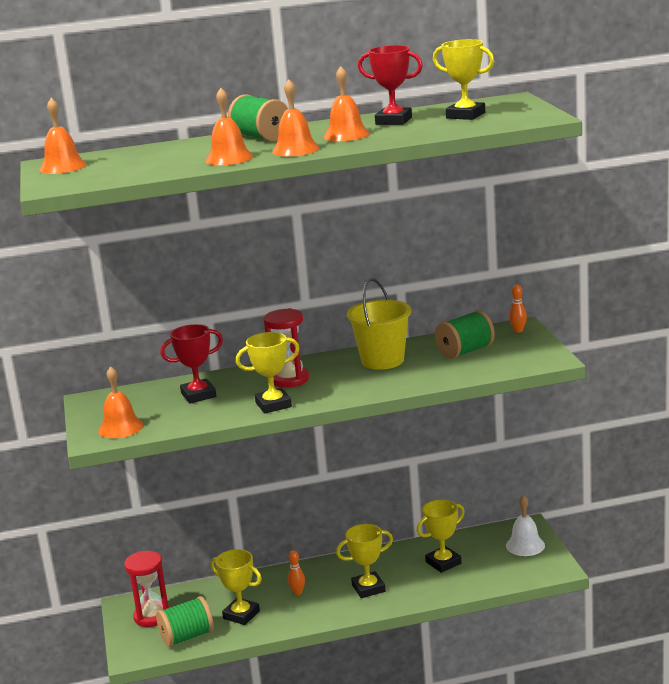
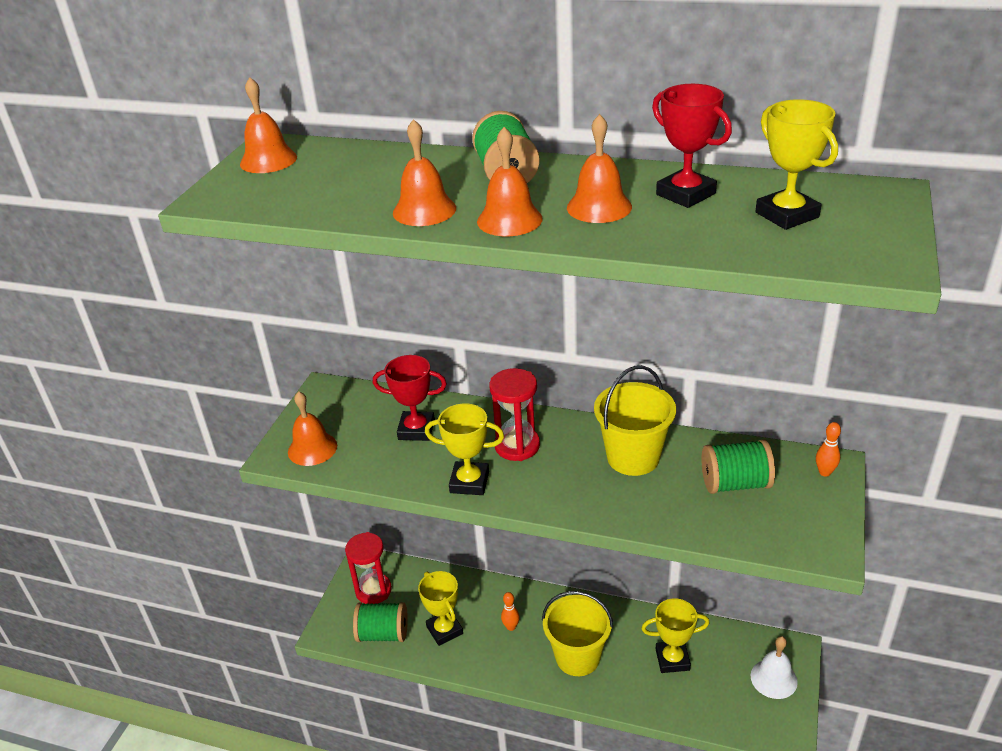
camera: 30 degrees right, 15 degrees up
(368, 588) = (577, 657): yellow trophy -> yellow bucket

